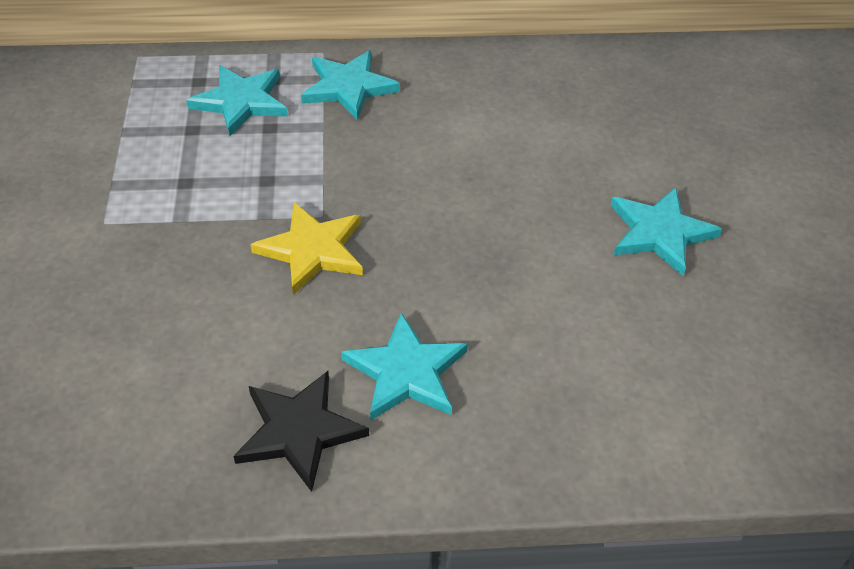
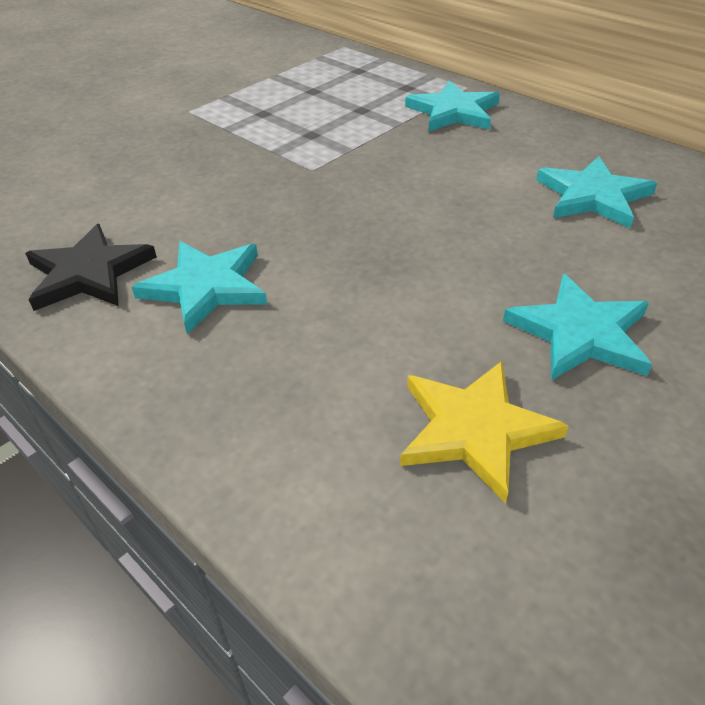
camera: 50 degrees right, 5 degrees down
(241, 102) = (366, 90): turquoise star -> turquoise star (593, 196)
(313, 250) = (273, 184): yellow star -> yellow star (475, 430)

